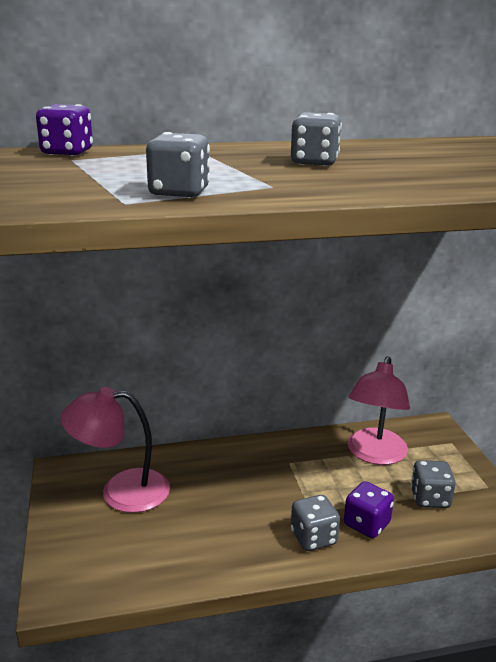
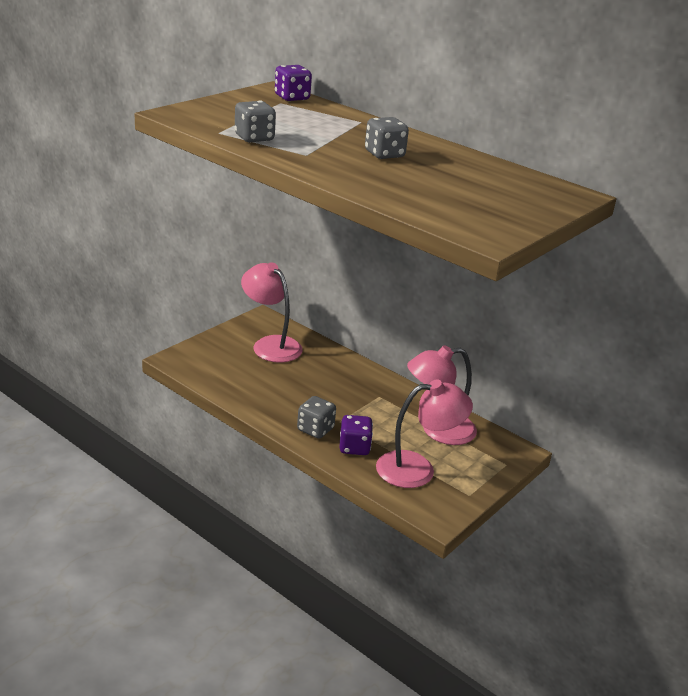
camera: 50 degrees right, 5 degrees up
(430, 498) = (417, 469): grey dice -> pink lamp

